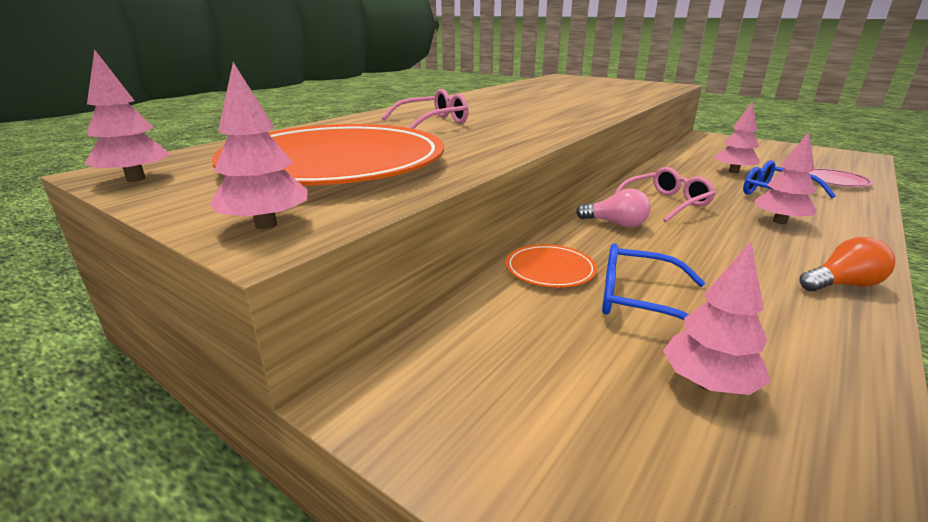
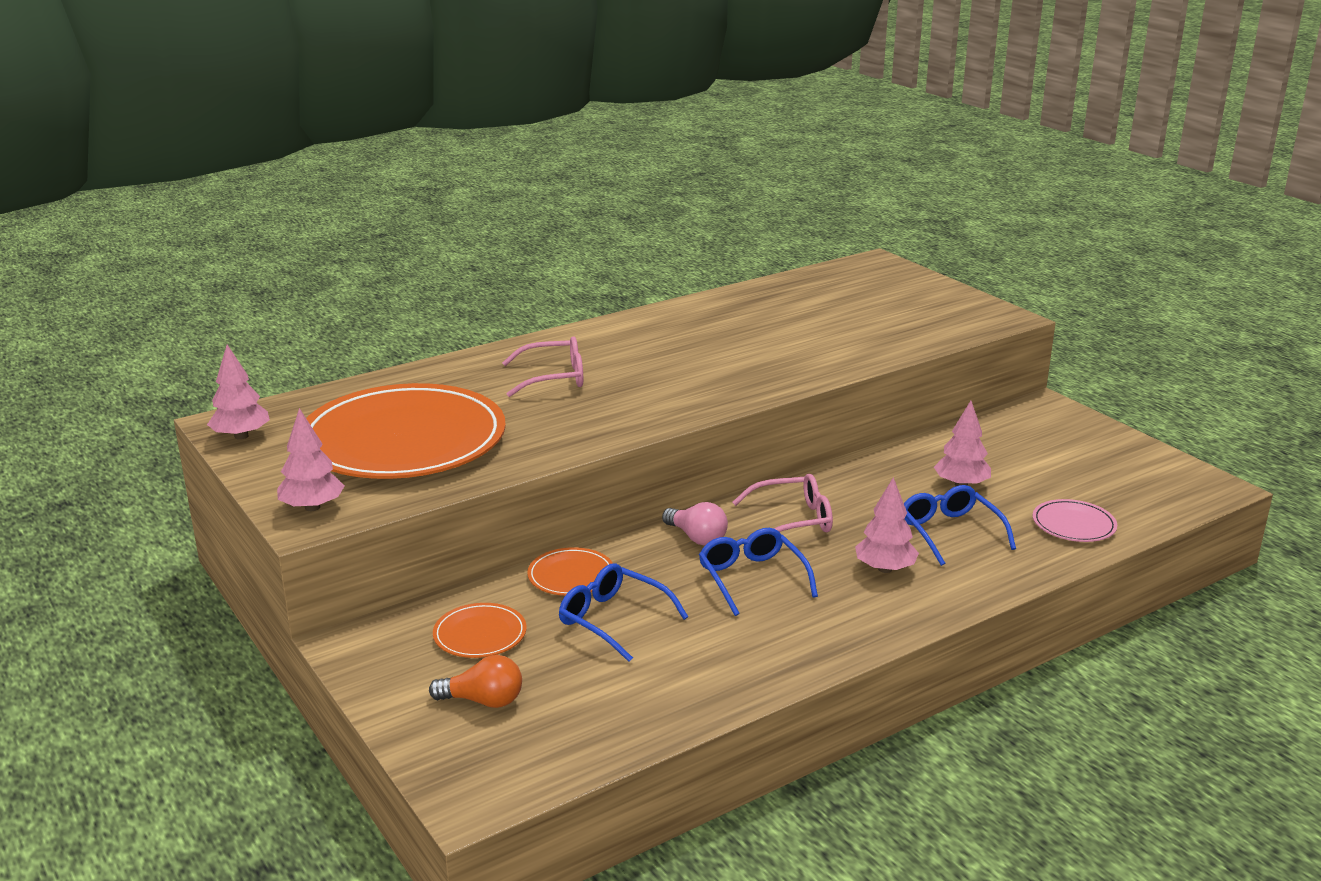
camera: 20 degrees right, 0 degrees up
(522, 346) = (480, 634): none -> orange plate
(700, 244) = (751, 578): none -> blue glasses
(708, 383) = (583, 687): pink tree -> none
(842, 285) = (820, 645): orange light bulb -> orange light bulb (483, 701)

